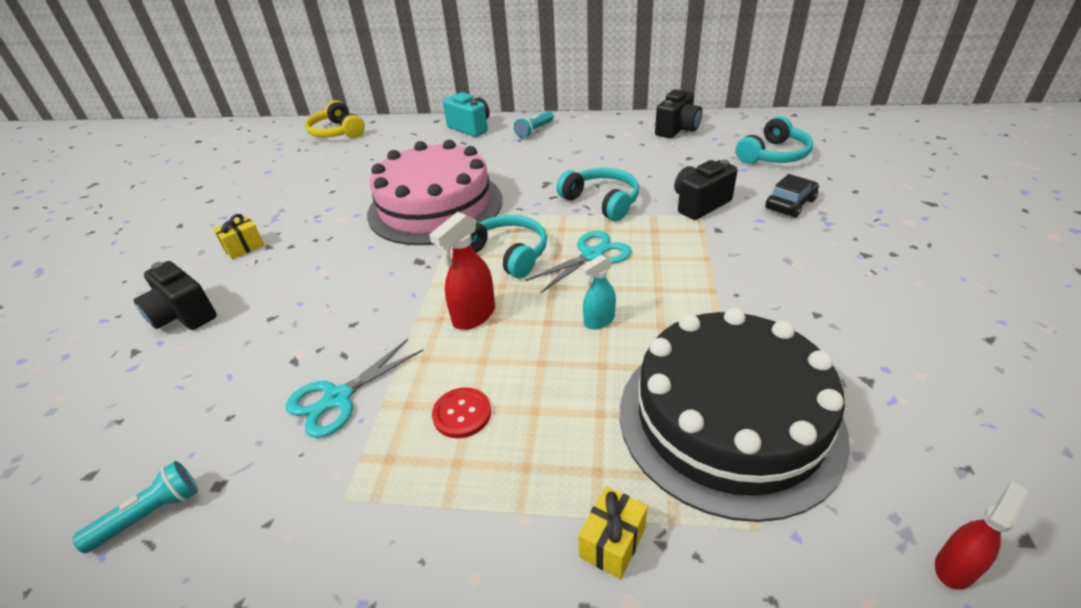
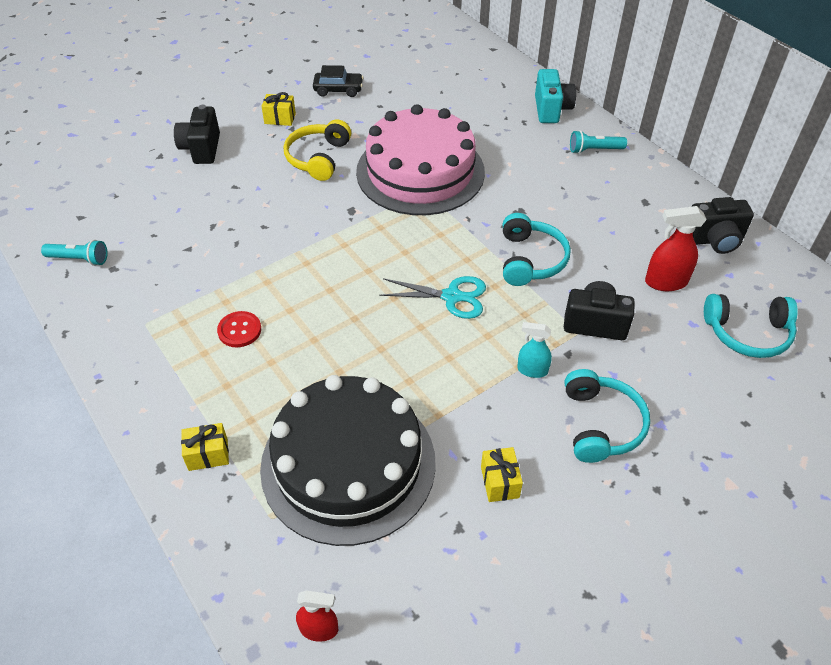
camera: 45 degrees right, 10 degrees up
(337, 132) = (455, 44): yellow headphones -> yellow headphones (318, 158)
(338, 398) = (203, 268): turquoise scissors -> none
(474, 316) = (325, 277): red spray bottle -> red spray bottle (665, 282)
(507, 254) = (405, 249): turquoise headphones -> turquoise headphones (600, 424)
(599, 321) = (381, 344): turquoise spray bottle -> turquoise spray bottle (532, 370)
(790, 204) = (664, 384): black car -> black car (338, 90)
(829, 329) = (499, 482): none -> yellow gift

